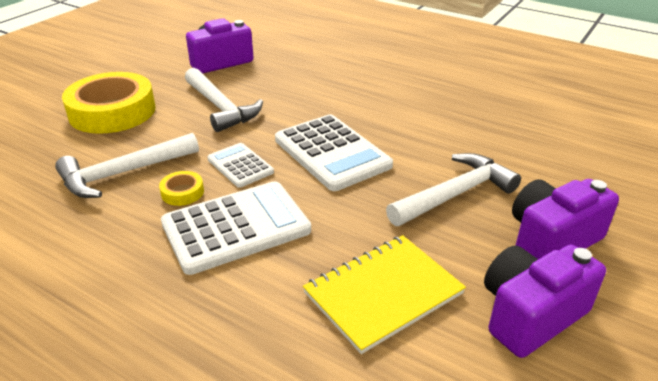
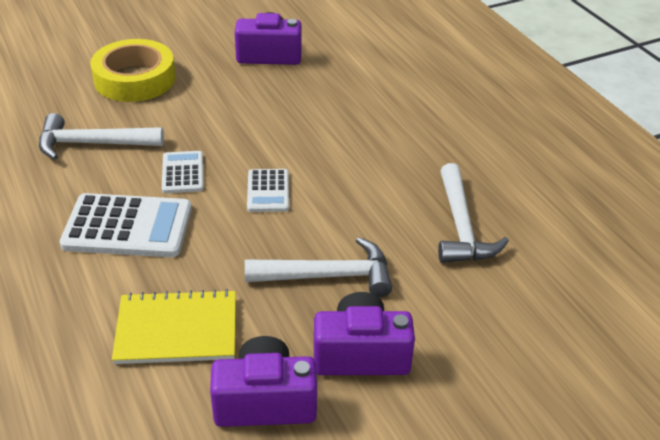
camera: 30 degrees right, 5 degrees up
(182, 192) = (118, 179): yellow tape -> none
(221, 107) = (222, 107): white hammer -> white hammer (461, 227)
(332, 153) = (268, 191): white calculator -> white calculator, size x0.56

